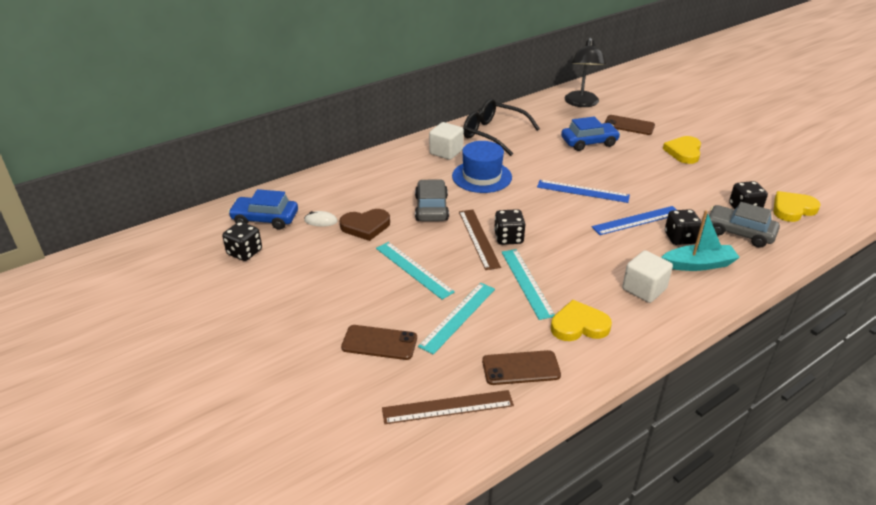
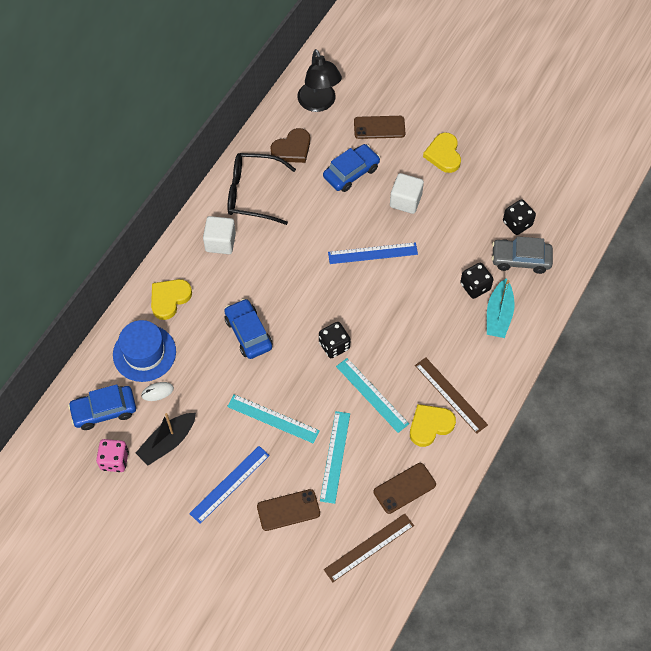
camera: 25 degrees left, 25 degrees up
(244, 252) = (114, 460): black dice -> pink dice
(302, 255) = (167, 442): none -> black boat
(365, 226) = (202, 382): brown heart -> brown heart (292, 149)
(431, 208) = (248, 333): grey car -> blue car
(478, 238) = (309, 356): brown ruler -> brown ruler (450, 395)
(482, 176) = (272, 268): blue hat -> blue hat (144, 353)
(636, 220) = (433, 277): blue ruler -> blue ruler (229, 484)
(644, 289) = (465, 363): white cube -> white cube (405, 201)
(698, 264) = (498, 315): turquoise boat -> turquoise boat turned 135 degrees clockwise
(792, 209) = (556, 208): yellow heart -> yellow heart (169, 299)

